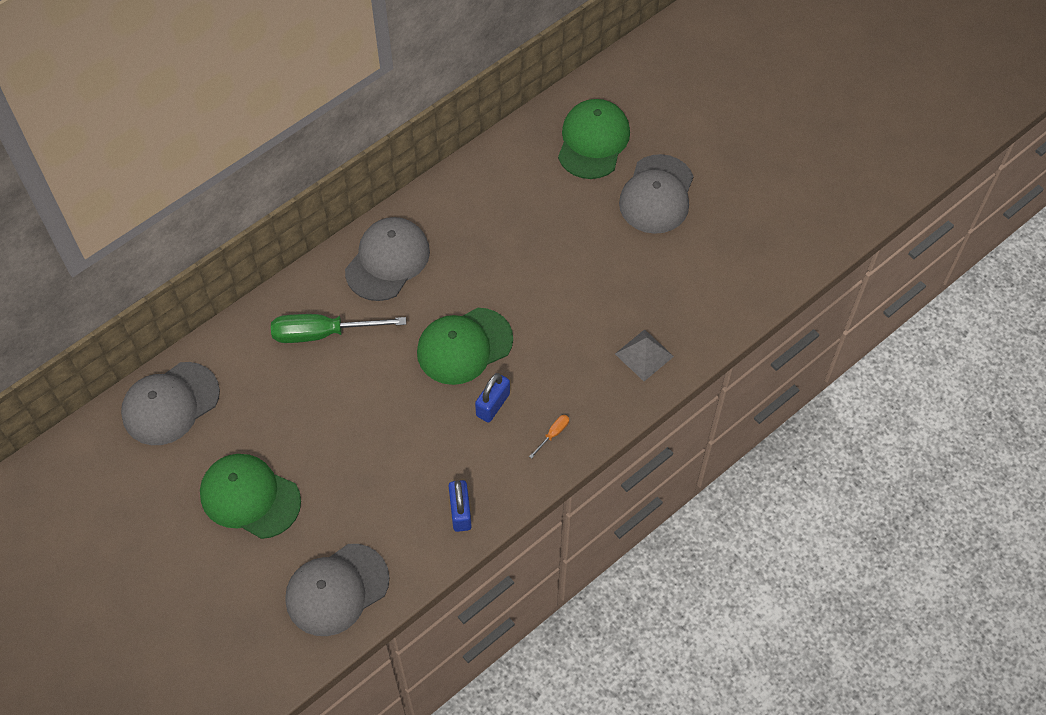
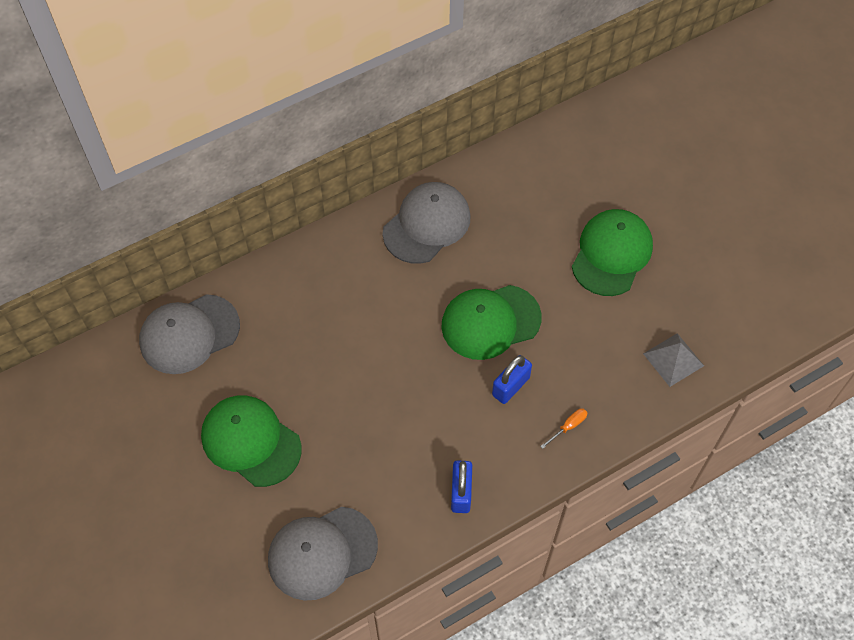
camera: 10 degrees right, 0 degrees up
(323, 333) = (351, 287): green screwdriver -> none
(593, 141) = (649, 136): green cap -> green cap (611, 254)
(657, 195) = (707, 199): grey cap -> none

